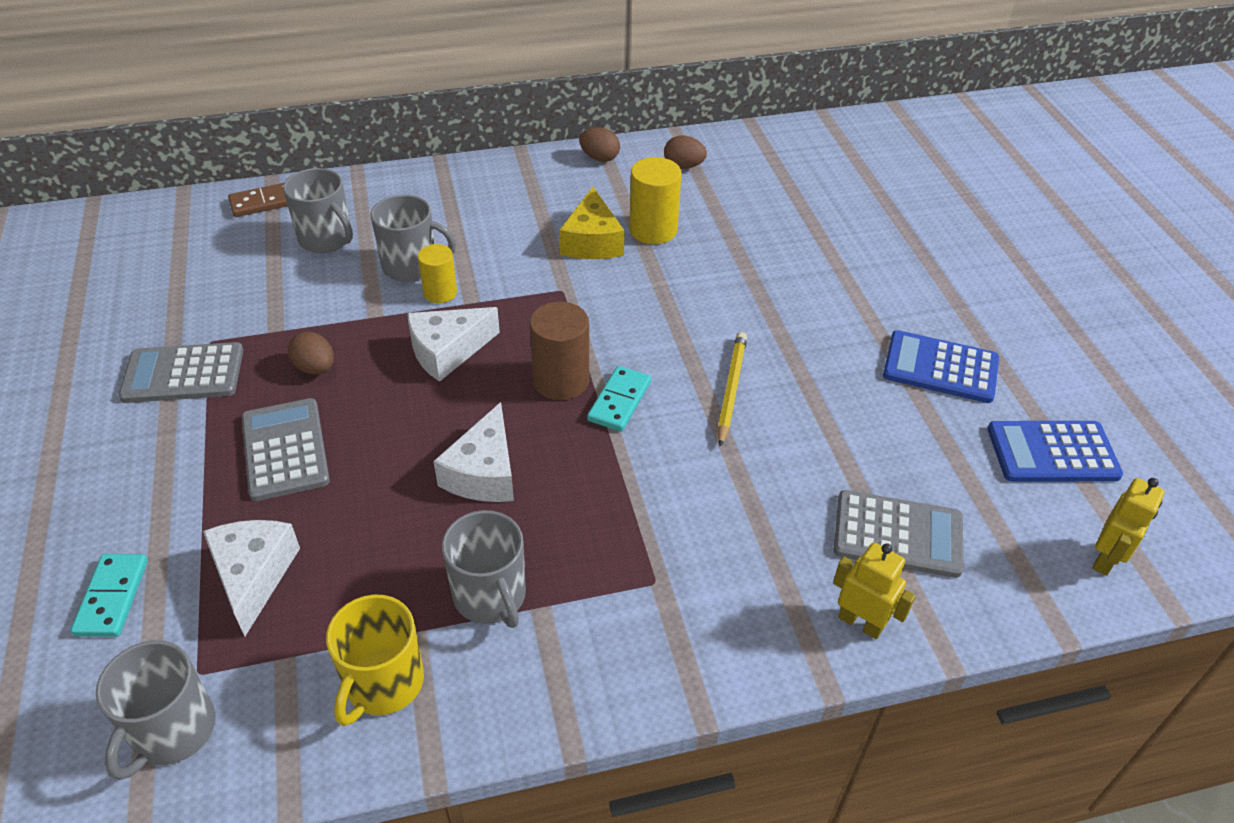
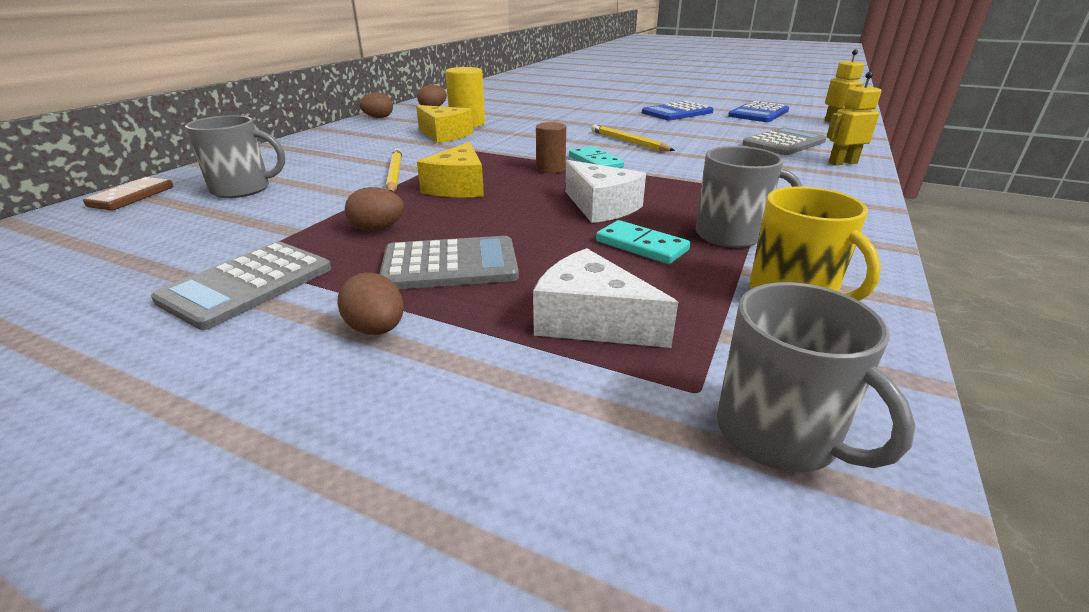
camera: 50 degrees left, 15 degrees down
(112, 597) = (508, 423): turquoise domino -> turquoise domino (641, 246)
(170, 475) = (376, 329): none -> brown egg
(285, 450) = (450, 265): grey calculator -> grey calculator turned 150 degrees clockwise
(412, 266) = (347, 175): grey mug -> none
(440, 292) = (394, 174): yellow cylinder -> yellow pencil
(448, 351) = (458, 187): white cheese -> yellow cheese
(561, 381) = (550, 169): brown cylinder -> brown cylinder, size x0.65

